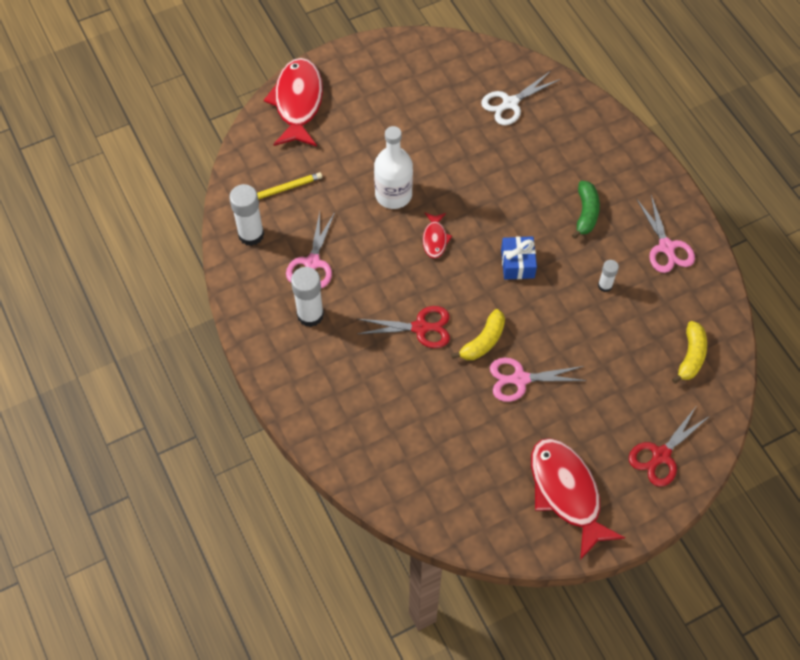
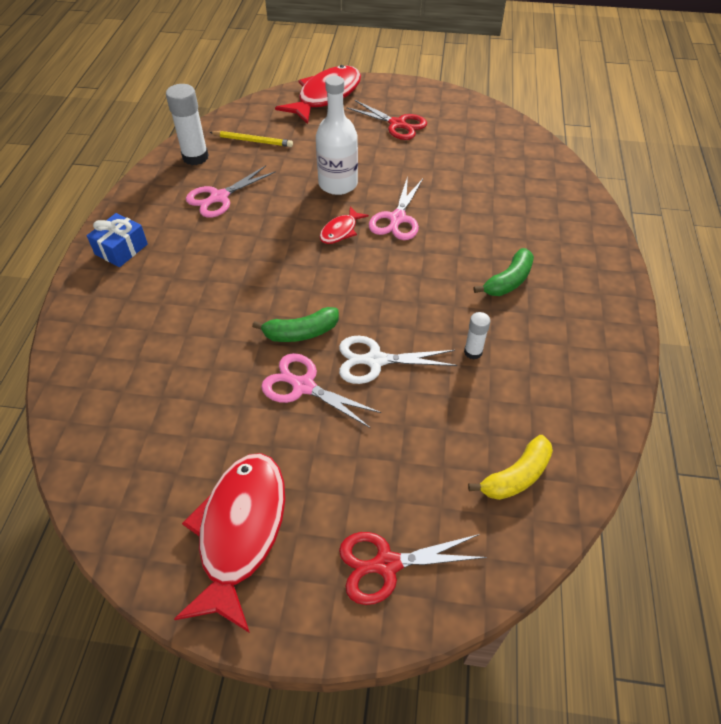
camera: 35 degrees right, 10 degrees down
(310, 315) = (175, 231): white glue stick -> none
(420, 327) = (255, 290): red scissors -> red scissors (397, 124)
(483, 341) = (301, 332): yellow banana -> green banana
(510, 103) = (508, 169): white scissors -> white scissors (375, 360)
(517, 263) = (399, 287): blue gift -> blue gift (121, 249)
(666, 247) = (574, 353): pink scissors -> pink scissors (397, 218)

